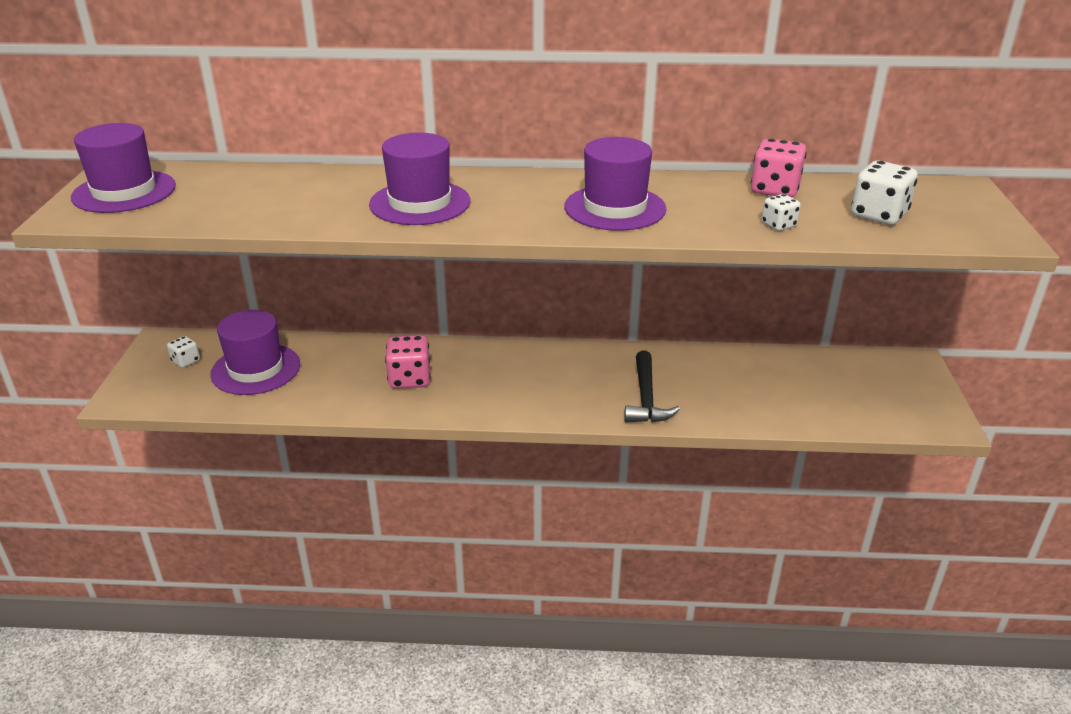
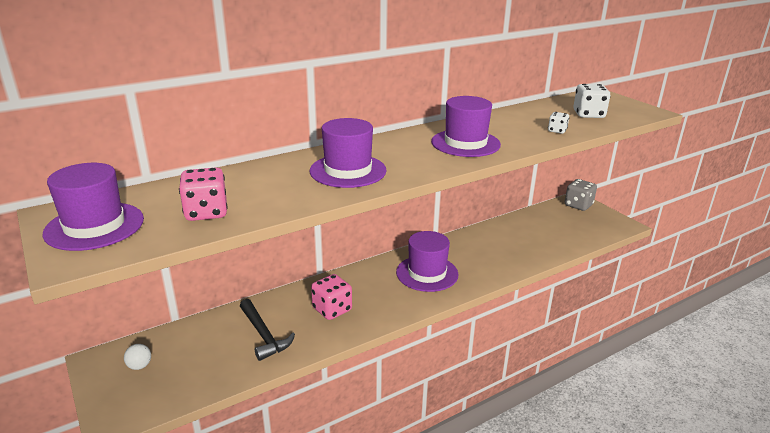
camera: 35 degrees left, 5 degrees down
(186, 361) = (140, 366): white dice -> white ball
(256, 369) = (209, 348): purple hat -> purple hat (427, 273)
(646, 398) = (482, 266): black hammer -> black hammer (264, 335)
(775, 190) = (524, 114): pink dice -> pink dice (206, 212)
(906, 370) = (578, 205): none -> grey dice

